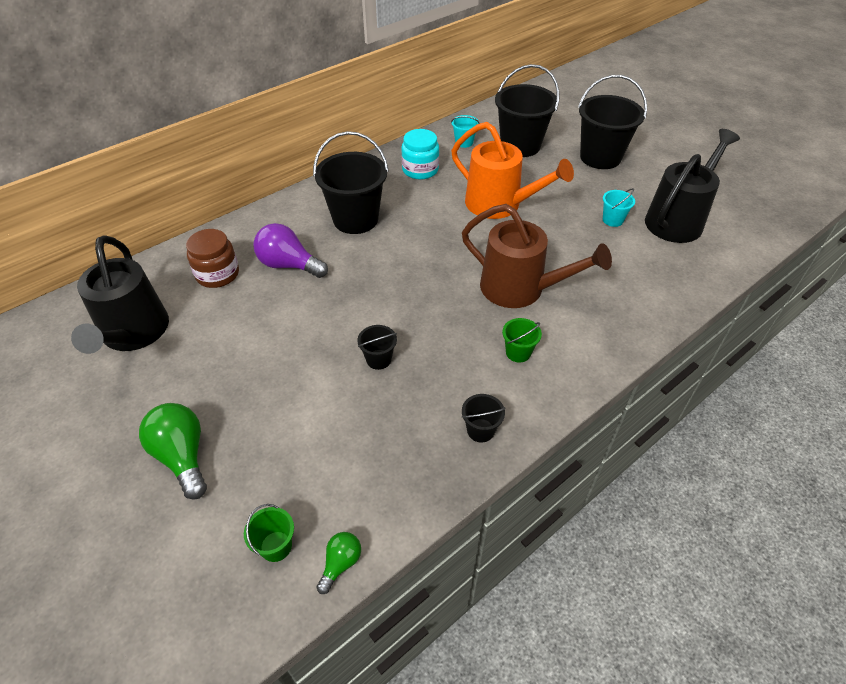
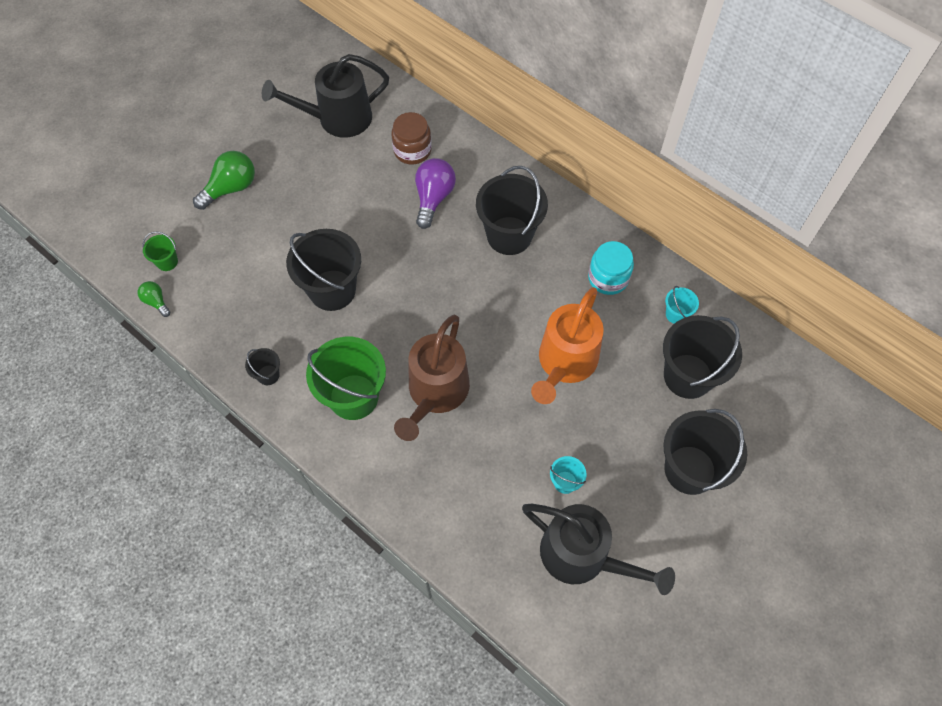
camera: 80 degrees right, 15 degrees up
(341, 563) = (156, 302): green light bulb -> green light bulb turned 150 degrees counterclockwise
(378, 359) = (332, 290): black bucket -> black bucket, size x2.19
(518, 352) = (353, 397): green bucket -> green bucket, size x2.19

